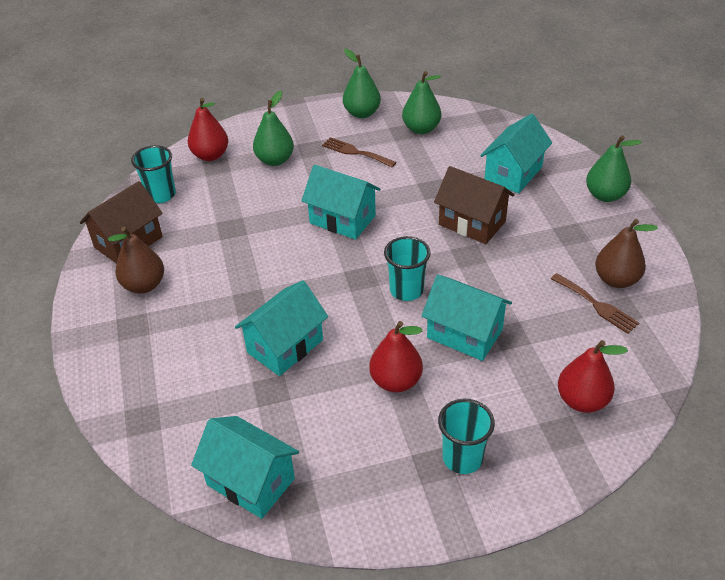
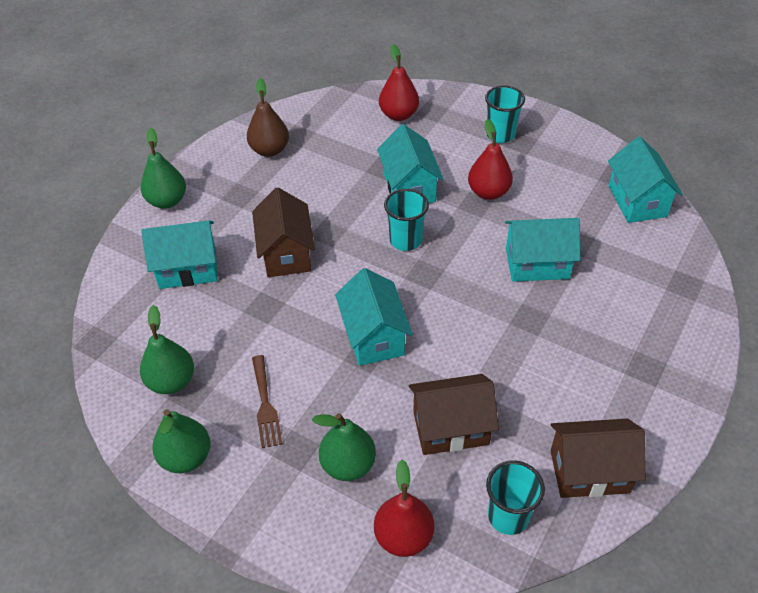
camera: 135 degrees left, 5 degrees up
(144, 285) = (608, 403): brown pear -> none
(236, 209) = (450, 428): none -> brown house
(596, 305) = (307, 147): brown fork -> none

